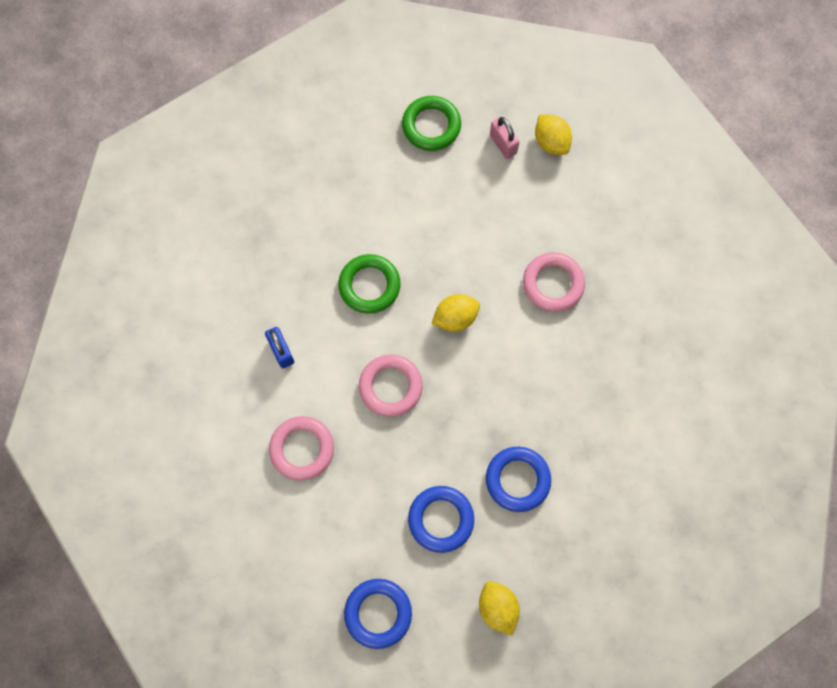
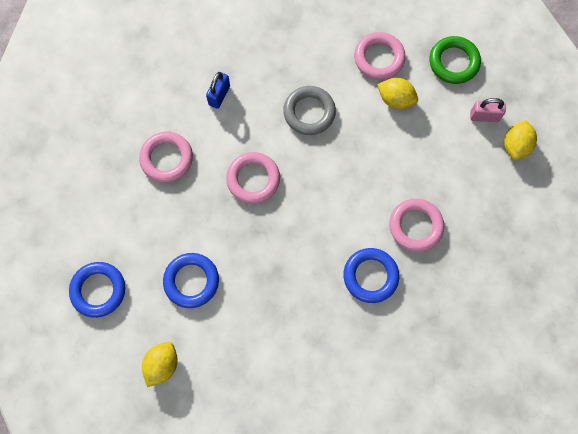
camera: 50 degrees right, 0 degrees up
(369, 285) = (309, 112): green ring -> grey ring
(371, 183) = (379, 58): none -> pink ring
(455, 318) = (335, 182): yellow lemon -> yellow lemon (395, 99)
(503, 144) = (484, 116): pink padlock -> pink padlock turned 75 degrees clockwise
(517, 480) = (259, 310): blue ring -> blue ring (370, 276)

